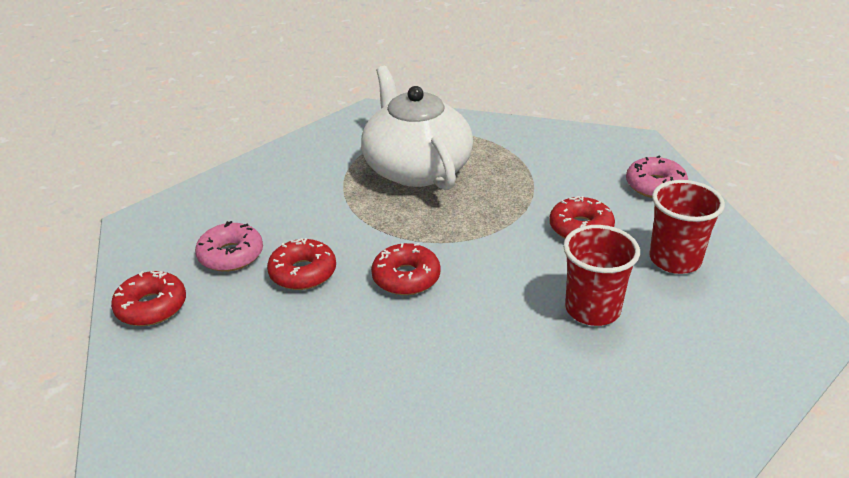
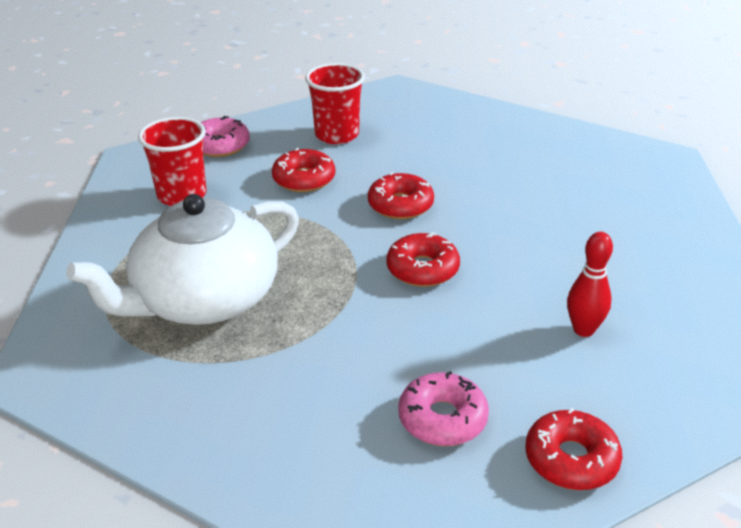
camera: 105 degrees left, 0 degrees up
(272, 358) = (583, 330): none -> red bowling pin
(303, 273) = (447, 344): red donut -> red donut (400, 205)
(592, 309) = (419, 167): red cup -> red cup (182, 195)

